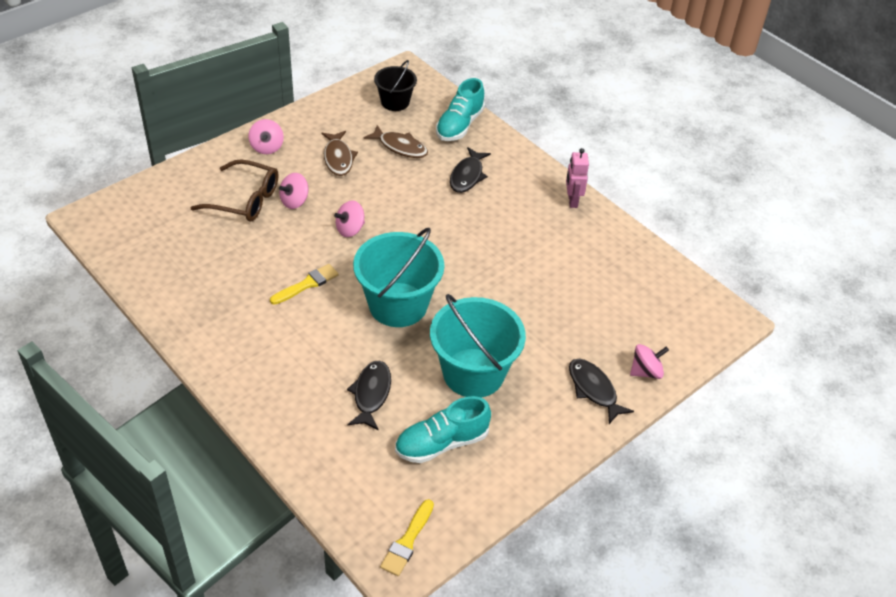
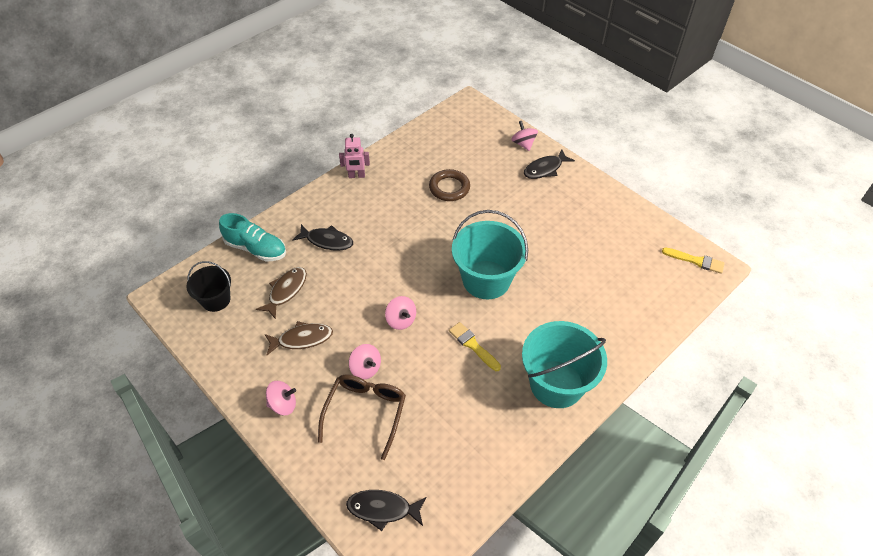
camera: 90 degrees left, 5 degrees up
(371, 394) = (580, 290): black fish -> black fish (383, 509)
(441, 443) = (612, 246): turquoise shoe -> none
(473, 373) = (545, 231): turquoise bucket -> turquoise bucket (556, 384)
(553, 284) = (449, 188): none -> brown ring

